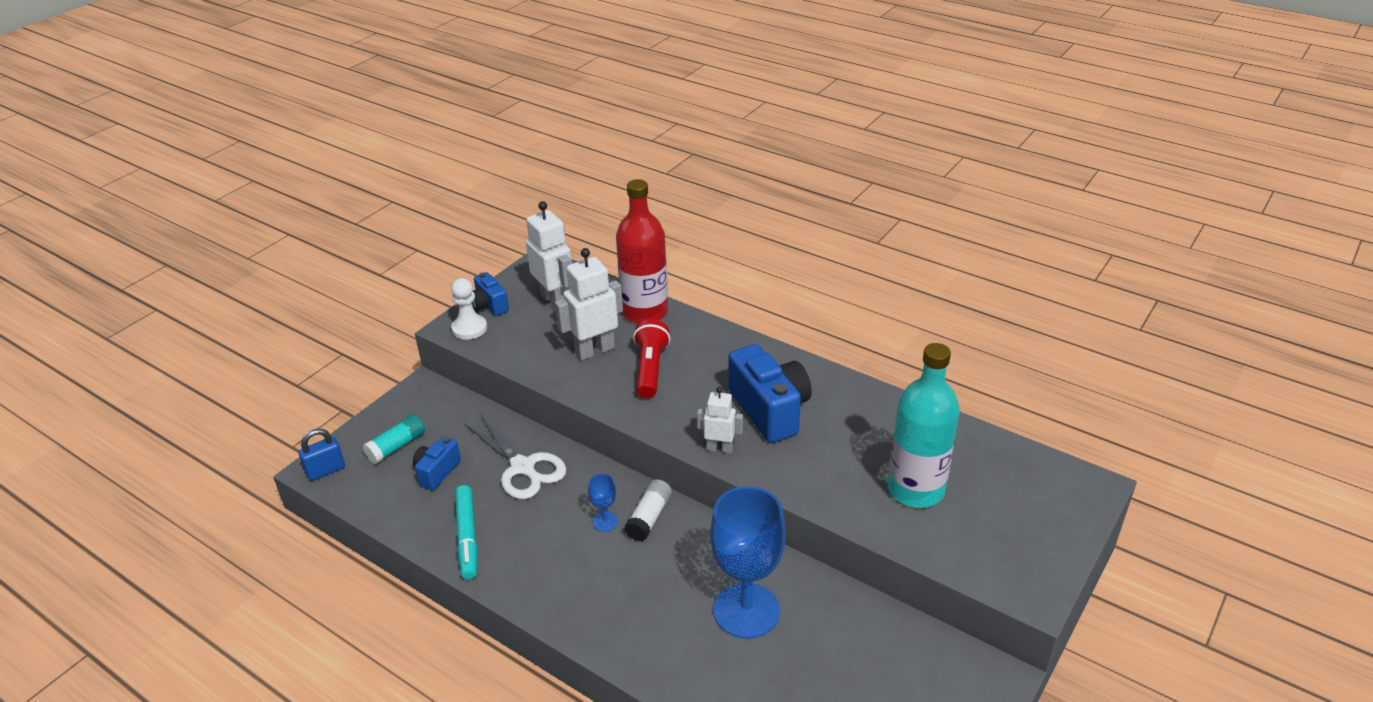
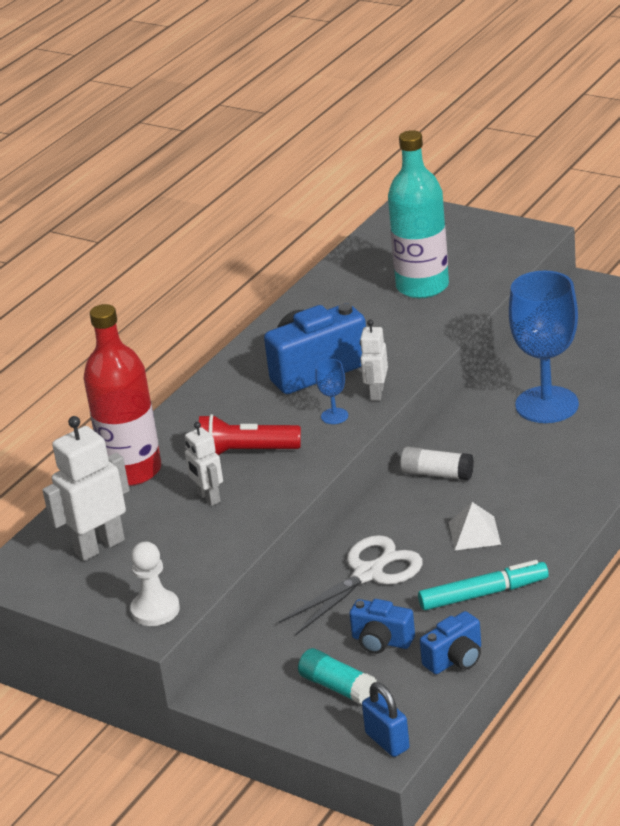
camera: 90 degrees left, 5 degrees down
(489, 305) = (103, 603): blue camera -> blue camera (455, 659)
(553, 537) = (474, 533): none -> white pyramid
(594, 350) = (208, 498): white robot -> white robot, size x0.60
(605, 521) = (446, 501): blue goblet -> blue goblet (334, 416)

